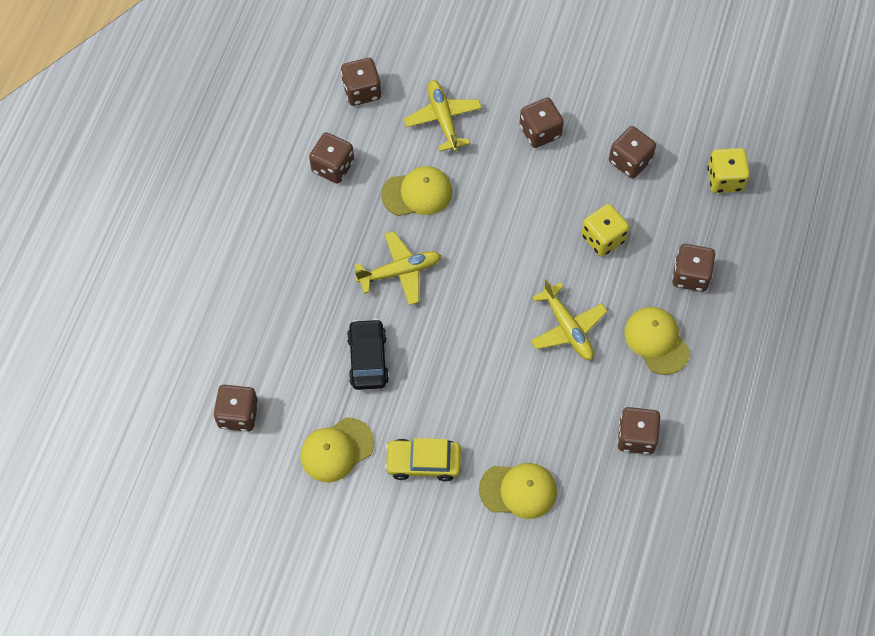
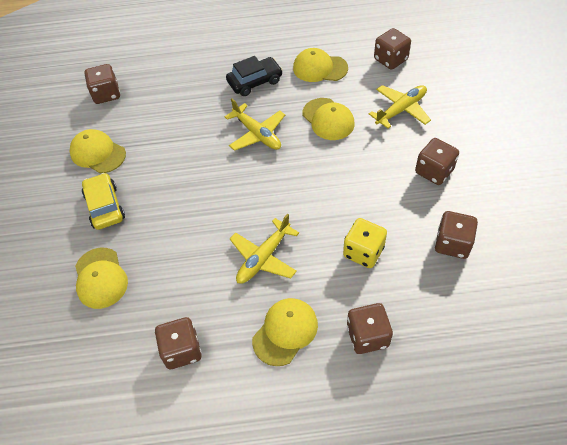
camera: 70 degrees right, 10 degrees down
(333, 167) = (319, 68): brown dice -> yellow cap
(368, 359) = (177, 143): black car -> black car (255, 82)
(725, 179) = (488, 328): yellow dice -> none

